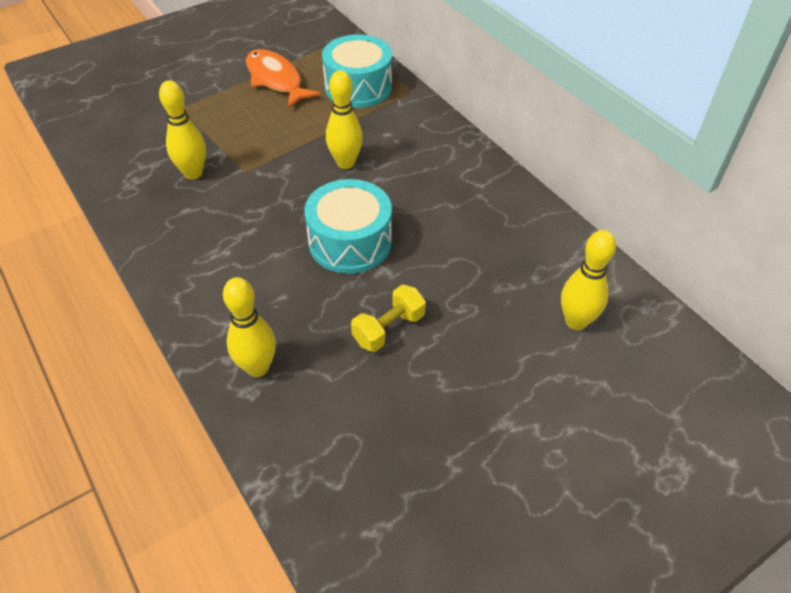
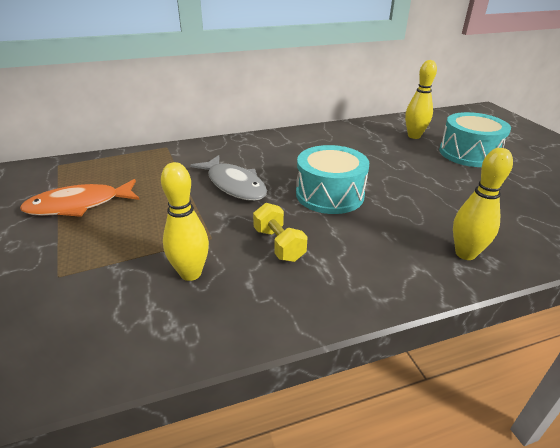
camera: 75 degrees left, 15 degrees down
(345, 163) = (234, 185): yellow bowling pin -> grey fish
(358, 87) = (137, 167): turquoise drum -> turquoise drum (469, 153)
(388, 329) = (421, 191): yellow dumbbell -> yellow dumbbell (279, 244)

